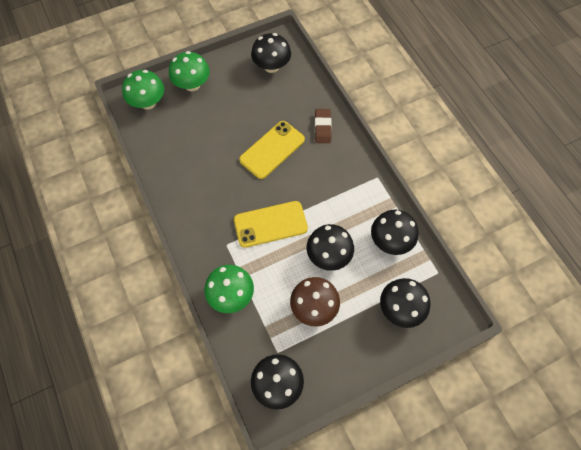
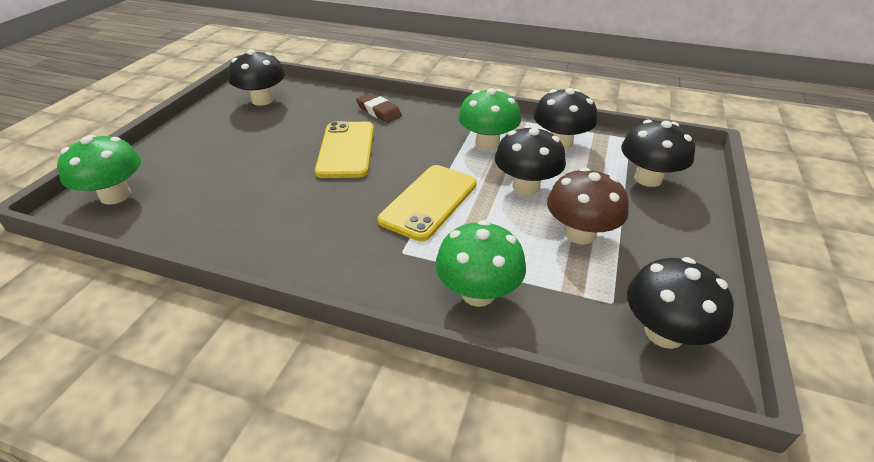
camera: 45 degrees left, 25 degrees down
(192, 84) = (171, 153): green mushroom -> green mushroom (487, 143)

